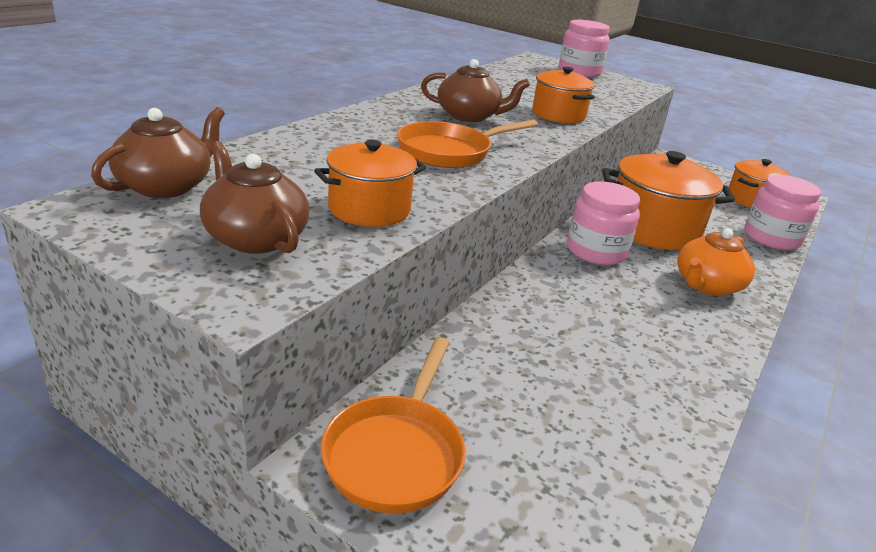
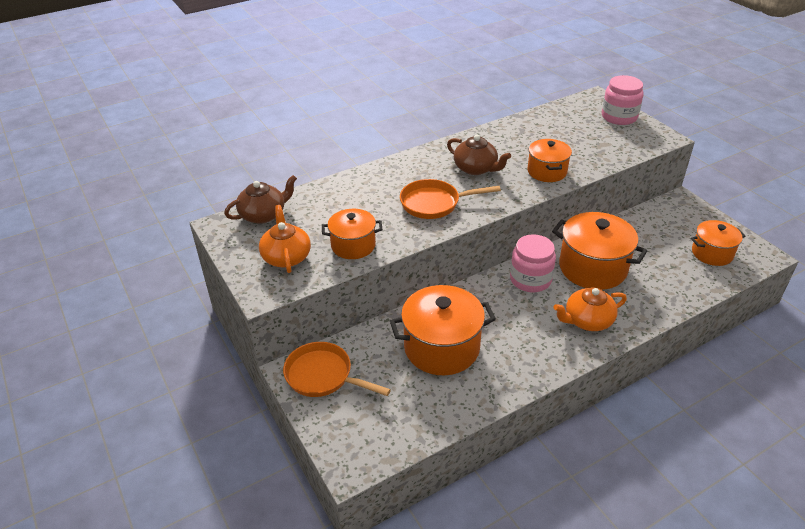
camera: 30 degrees right, 10 degrees up
(255, 237) = (286, 257): brown teapot -> orange teapot
(396, 453) = (323, 376): orange pan -> orange pan turned 75 degrees clockwise
(559, 358) = (441, 347): none -> orange pot
(771, 238) = (687, 292): pink jar -> none

